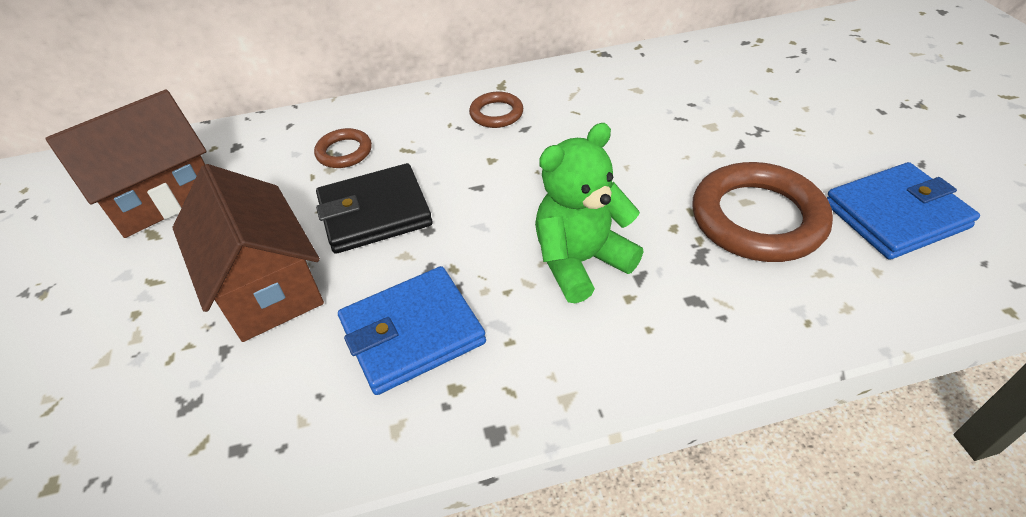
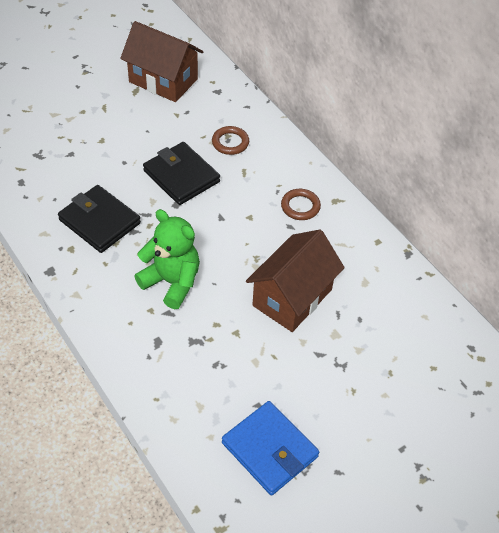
camera: 65 degrees right, 5 degrees up
(267, 286) = (113, 152): brown house -> brown house (292, 297)
(412, 333) = (99, 221): blue wallet -> black wallet
(757, 218) = (239, 369): brown ring -> none

